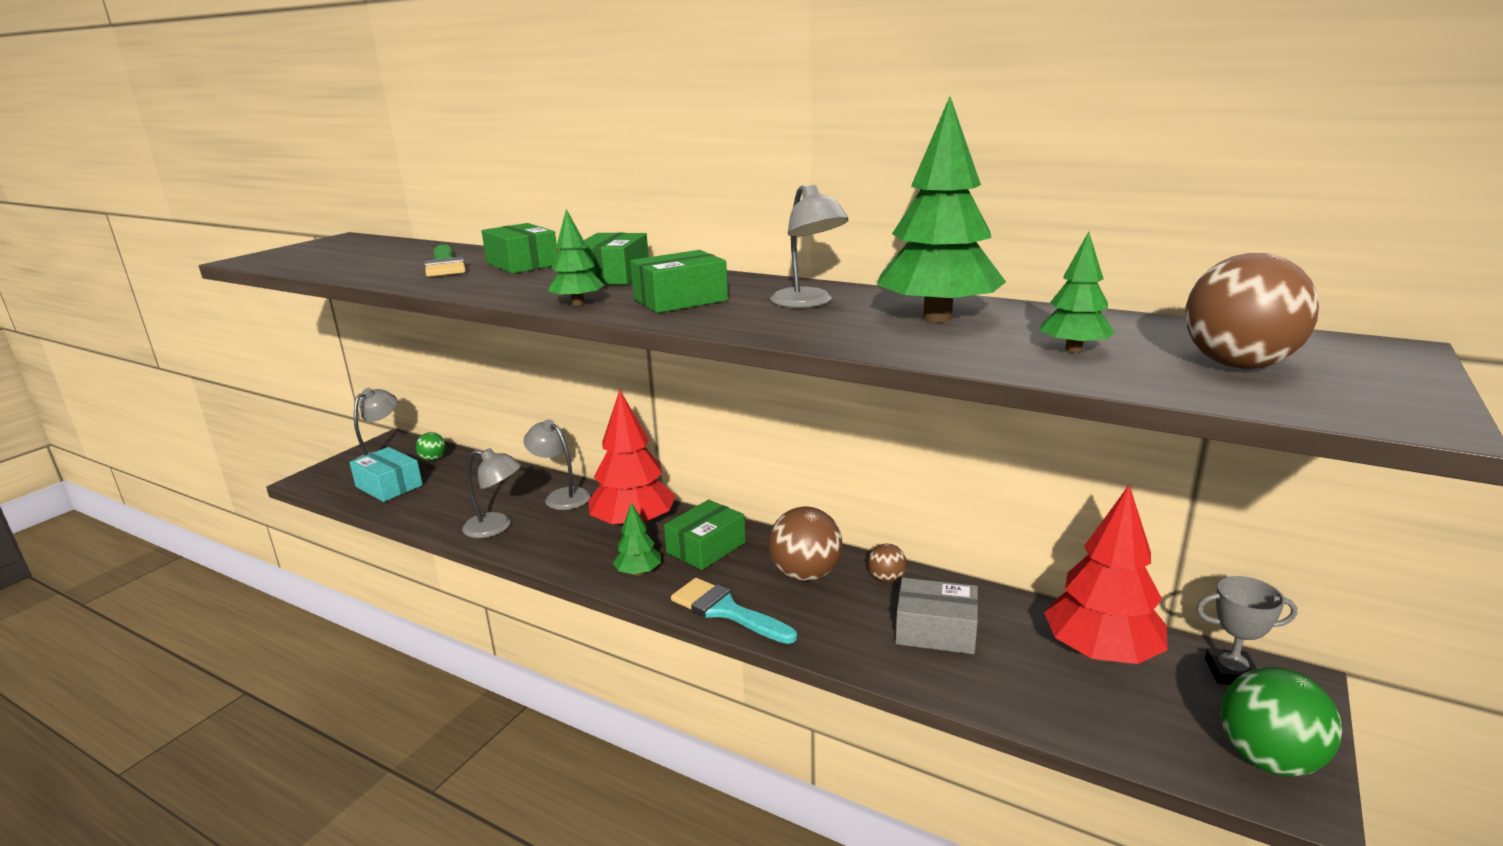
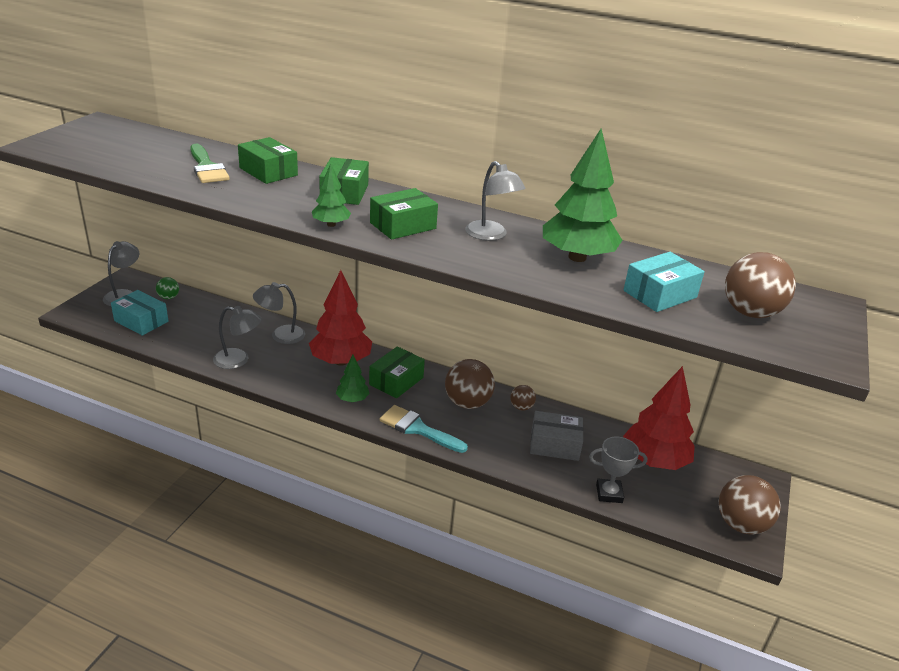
camera: 10 degrees left, 10 degrees up
(561, 496) = (280, 335): grey lamp -> grey lamp turned 45 degrees counterclockwise
(1073, 350) = (660, 294): green tree -> turquoise box
(1231, 672) = (727, 473): grey trophy -> grey trophy (609, 493)
(1268, 759) = (741, 524): green ball -> brown ball

